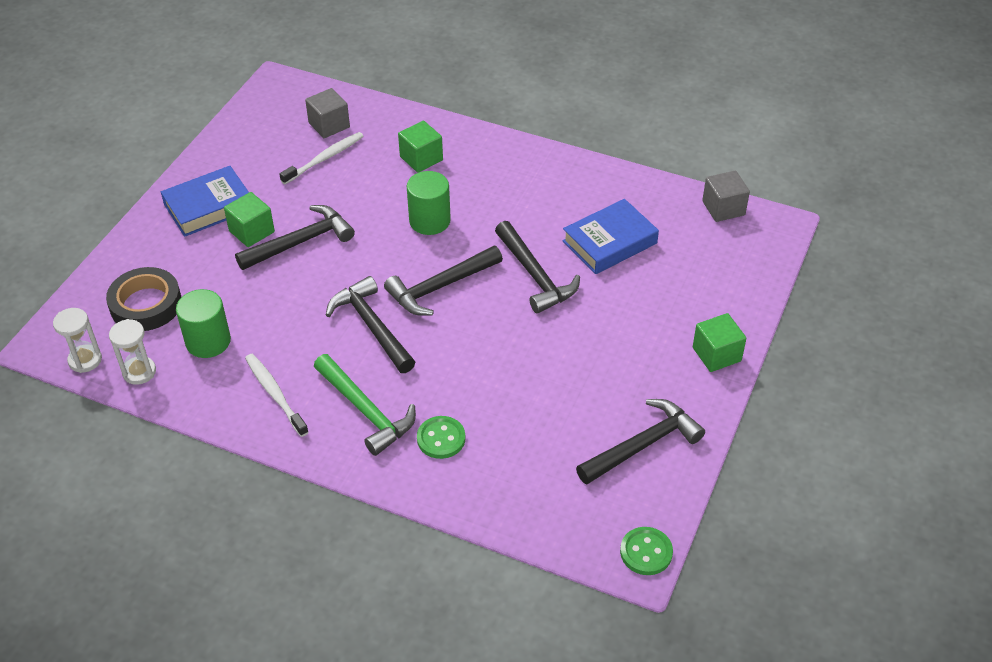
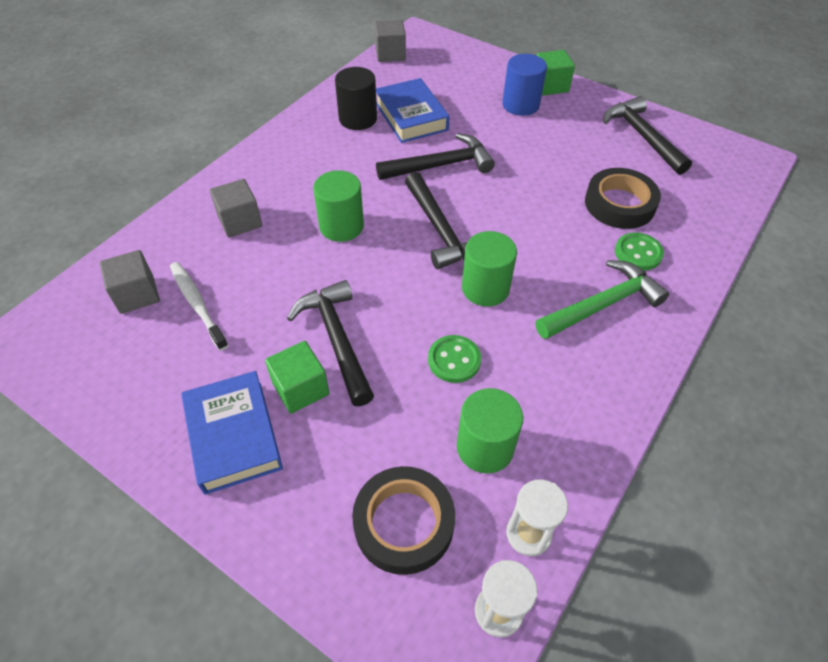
camera: 80 degrees left, 5 degrees up
(275, 394) = (575, 382): white toothbrush -> none
(371, 326) = (485, 288): black hammer -> green cylinder
(421, 158) = (240, 221): green cube -> grey cube
(513, 423) = (619, 204): none -> black tape
(591, 204) = (358, 119): none -> black cylinder
(646, 552) = (747, 152): green button -> green button (454, 360)
(666, 330) = (520, 105): none -> blue cylinder

